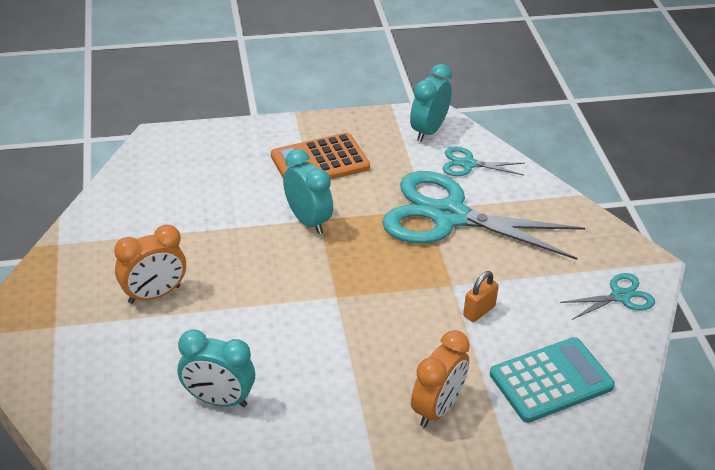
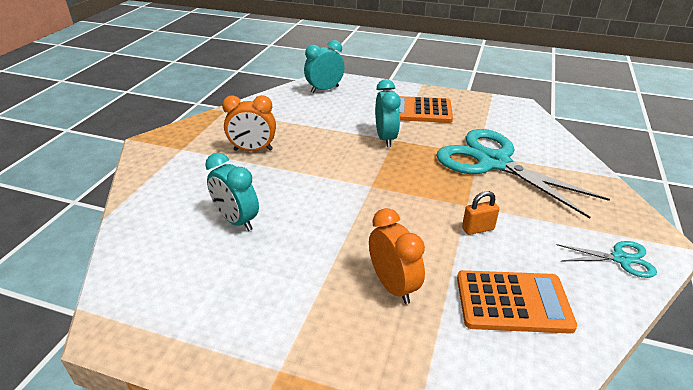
camera: 30 degrees right, 5 degrees down
(428, 131) = (510, 112): turquoise clock -> turquoise clock (325, 89)
(437, 409) = (393, 286): orange clock -> orange clock turned 90 degrees counterclockwise
(468, 164) = (530, 136): turquoise scissors -> none
(551, 380) = (513, 302): turquoise calculator -> orange calculator

